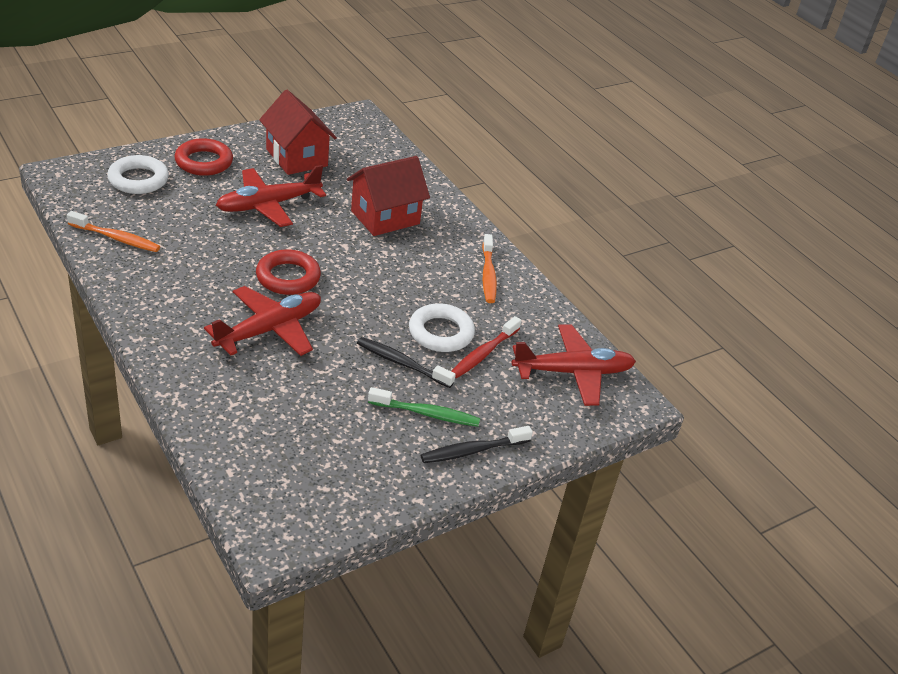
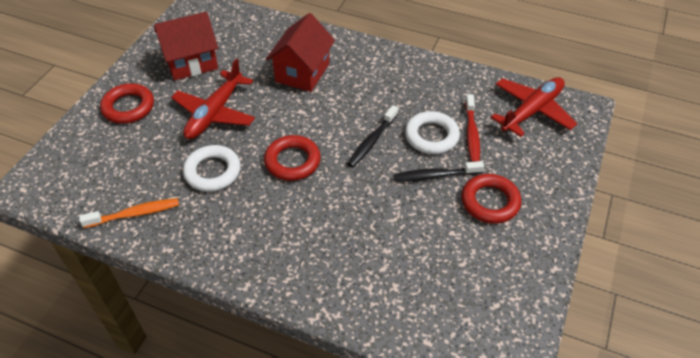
camera: 30 degrees left, 10 degrees up
(138, 179) = (95, 153): white ring -> white ring (212, 172)
(269, 330) = (327, 211): red plane -> none
(297, 157) = (191, 62): red house -> red house turned 45 degrees counterclockwise
(427, 414) = (490, 202): green toothbrush -> red ring
(472, 451) = (543, 208): black toothbrush -> black toothbrush (371, 141)
(488, 275) = (411, 74): orange toothbrush -> none

